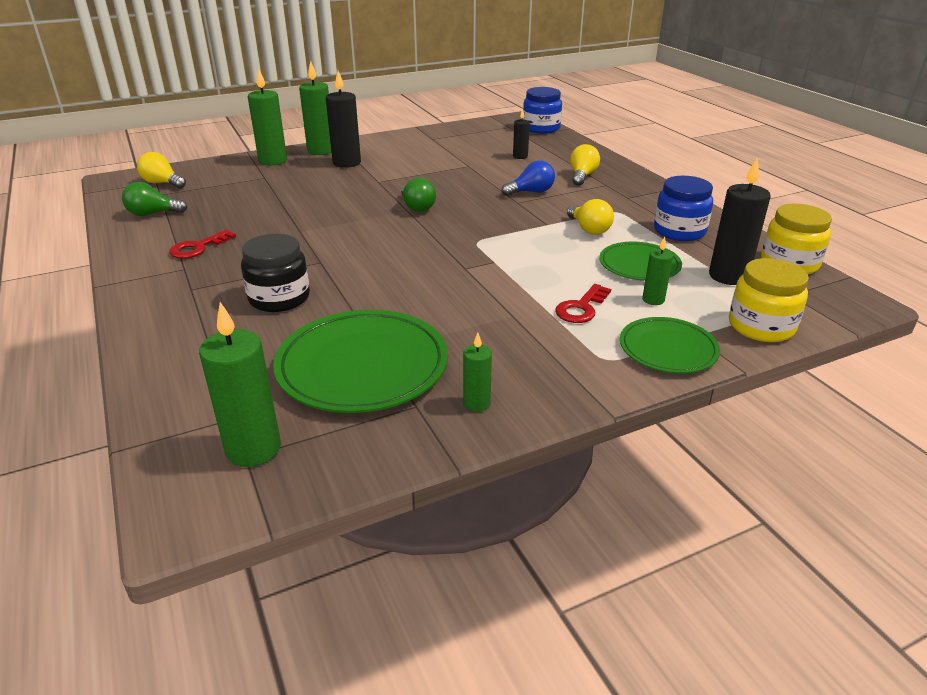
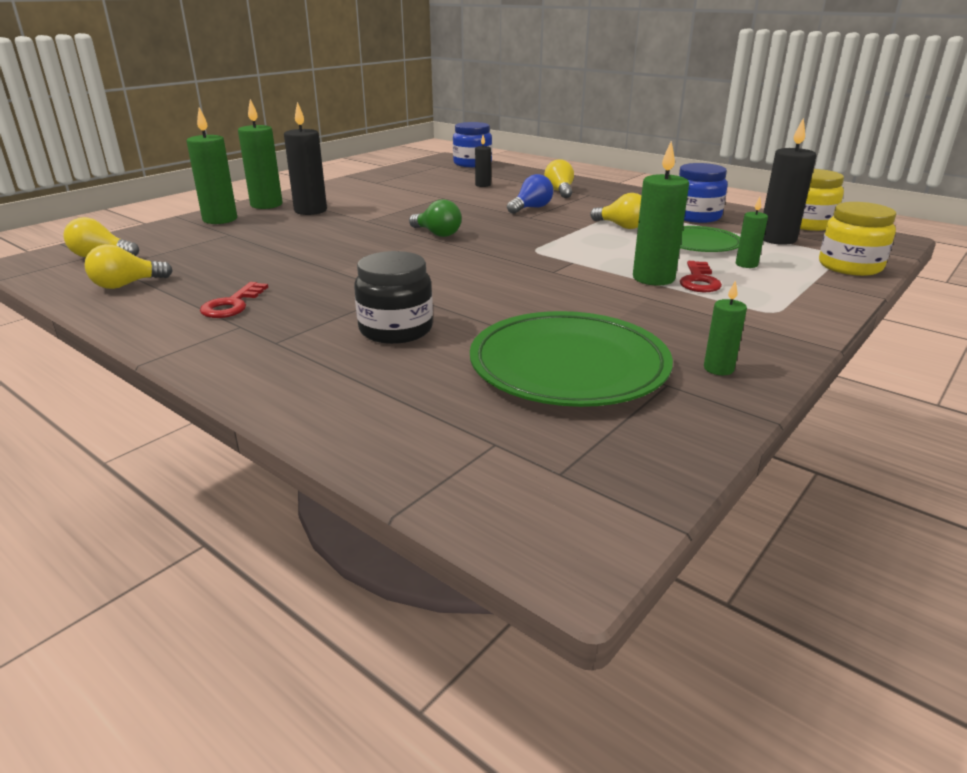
camera: 25 degrees left, 5 degrees down
(153, 214) = (126, 285): green light bulb -> yellow light bulb
(253, 449) = (559, 464): green candle -> green candle (653, 278)
(668, 349) = (808, 295): green plate -> none

